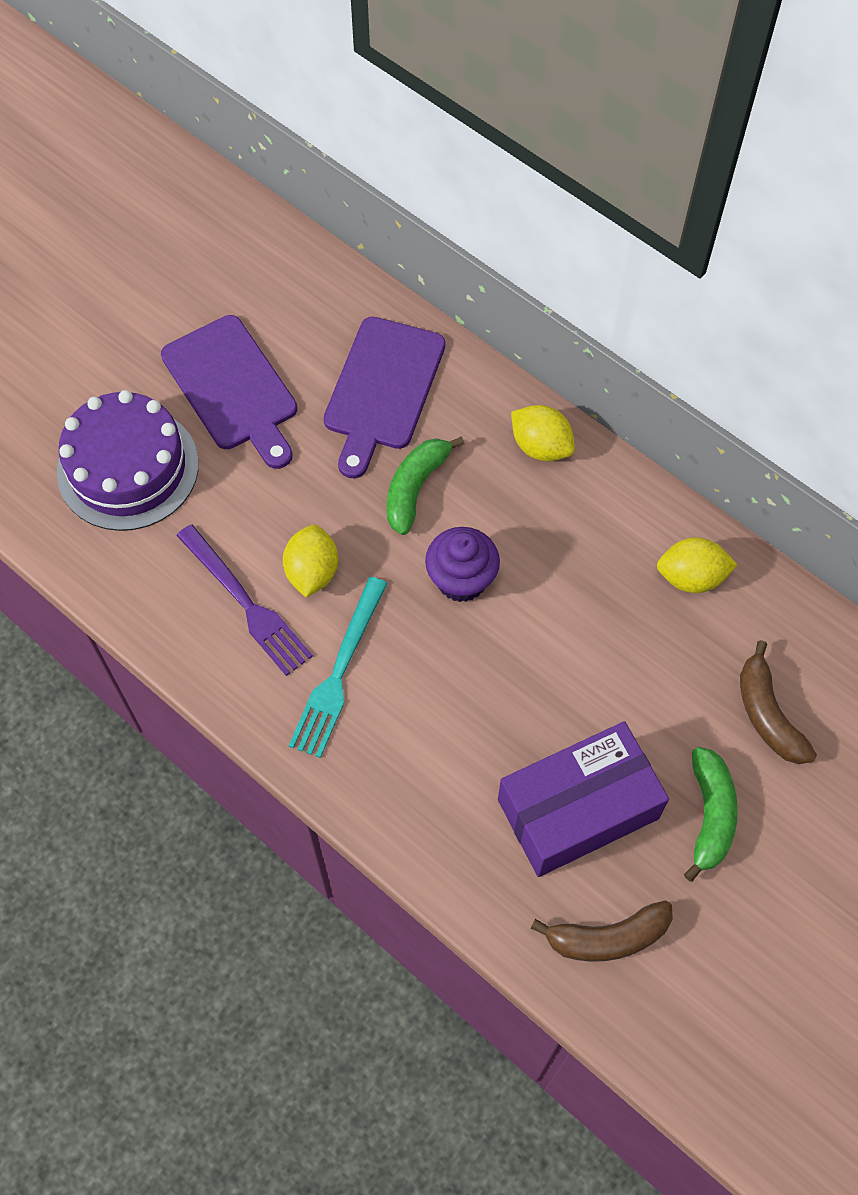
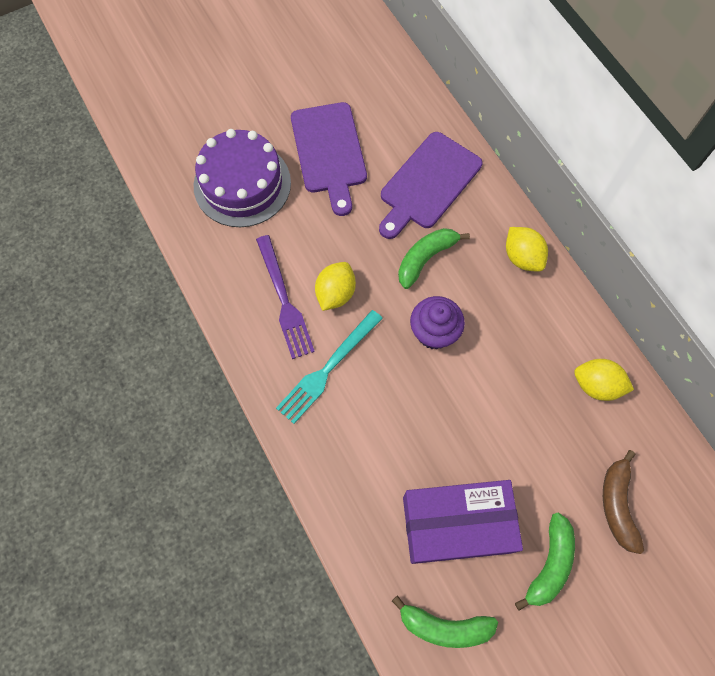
camera: 20 degrees right, 5 degrees up
(607, 937) = (444, 626): brown banana -> green banana

